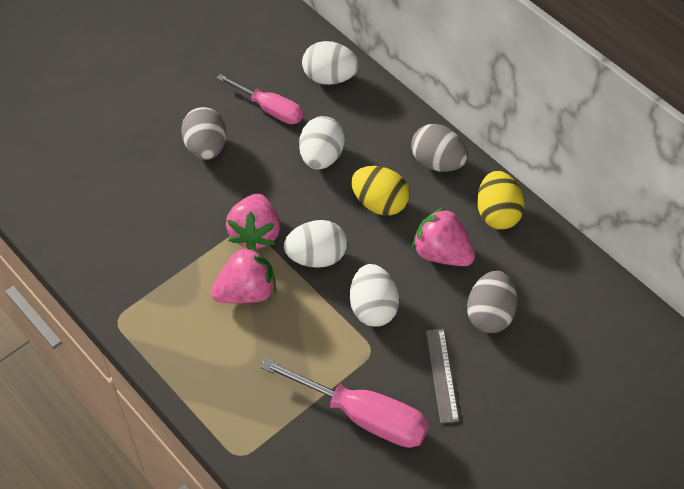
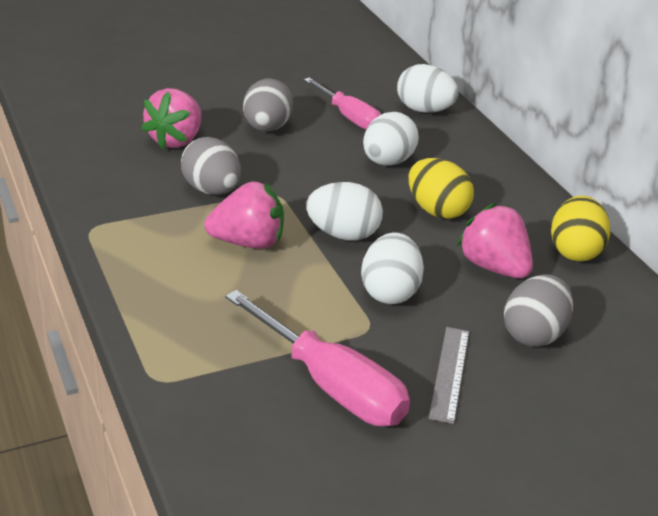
camera: 15 degrees right, 20 degrees down
(255, 233) = (283, 200): pink strawberry -> pink strawberry (176, 140)
(437, 162) = (517, 195): grey egg -> grey egg (211, 190)

